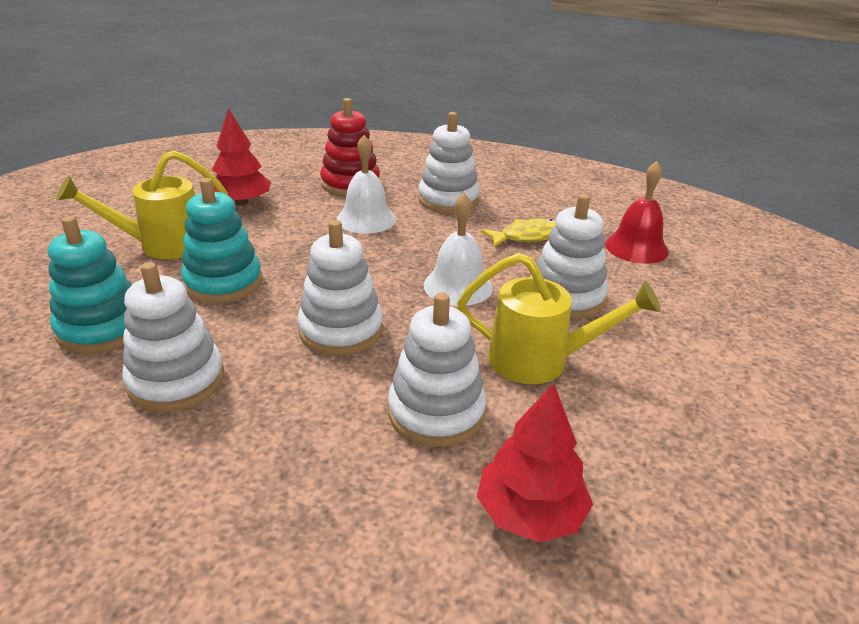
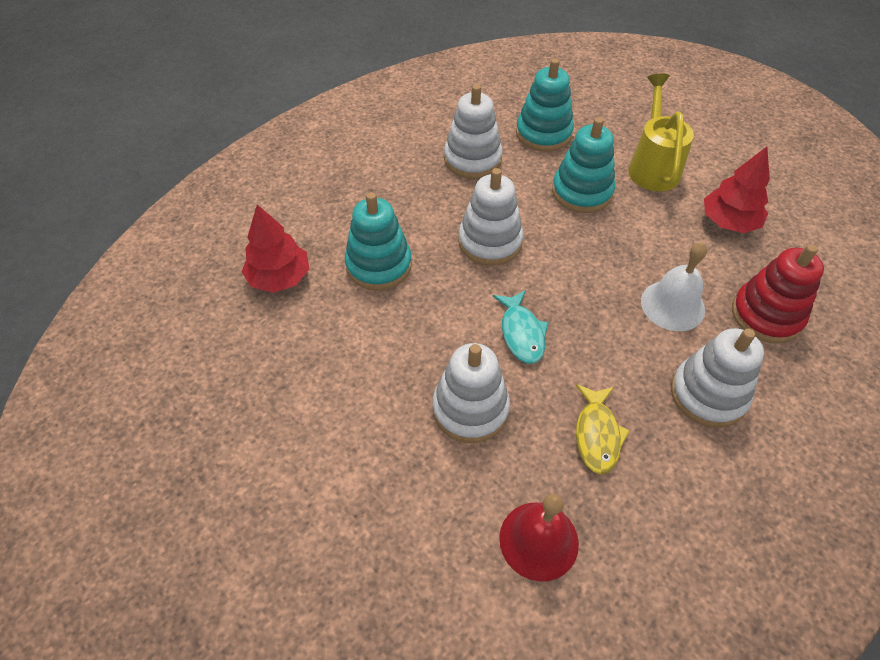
camera: 115 degrees right, 20 degrees up
(436, 412) = (379, 265): white stacking toy -> turquoise stacking toy
(458, 286) = (521, 333): white bell -> turquoise fish
(540, 361) = (397, 344): yellow watering can -> none

